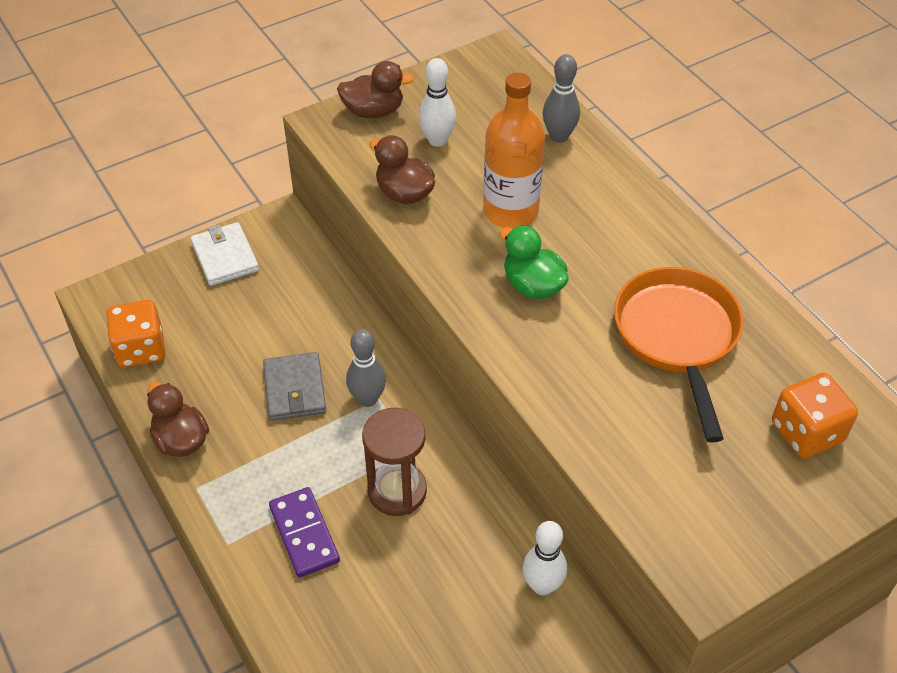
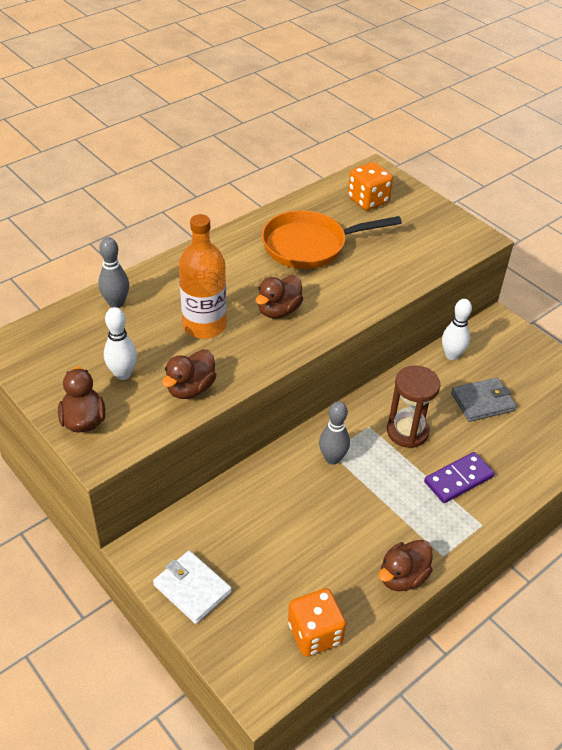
camera: 100 degrees left, 5 degrees down
(225, 257) = (192, 588): white wallet -> white wallet turned 75 degrees clockwise
(295, 389) = (334, 506): grey wallet -> grey wallet (482, 402)
(533, 285) = (278, 311): green duck -> brown duck

